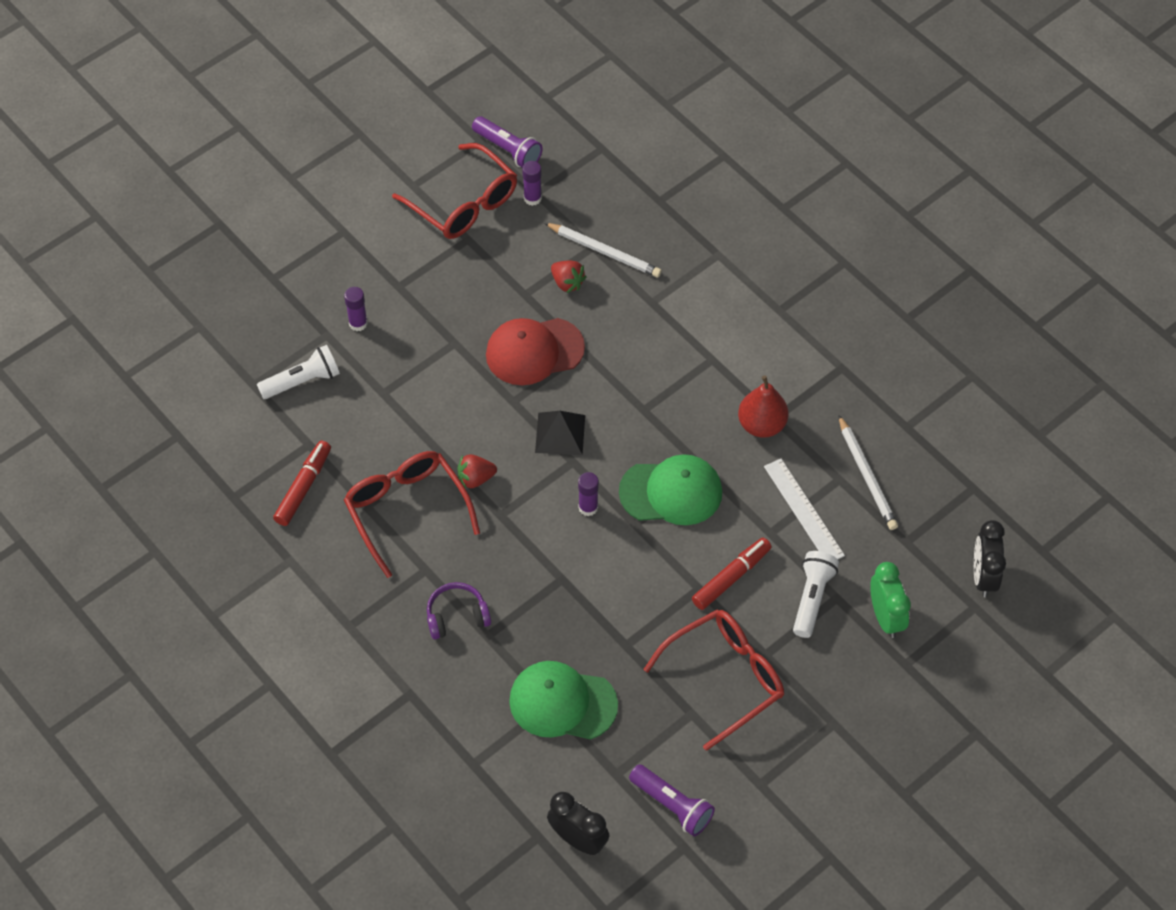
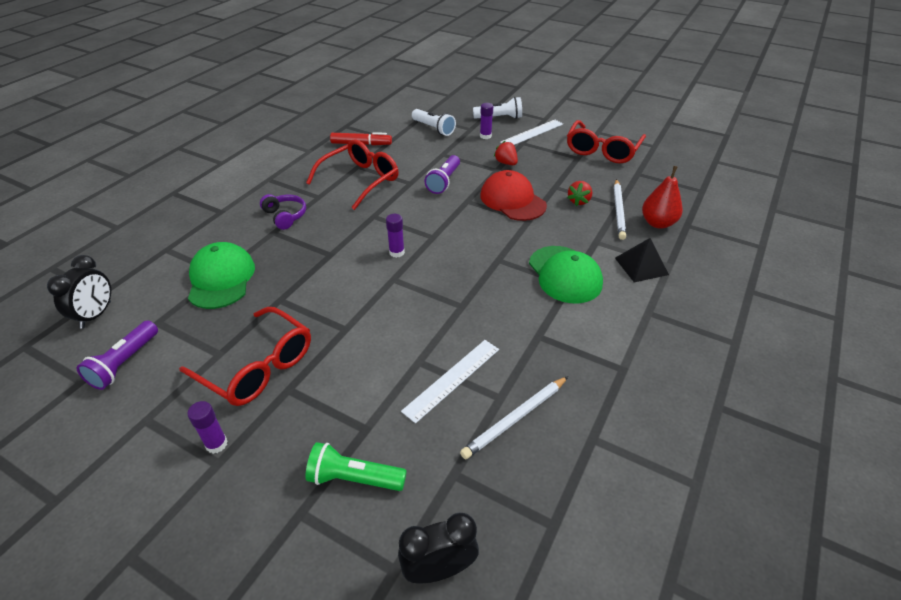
camera: 70 degrees right, 15 degrees down
(378, 263) = (532, 133): none -> white ruler
(476, 478) = (397, 200): red strawberry -> red strawberry (506, 163)
(508, 150) = (658, 156): purple flashlight -> purple flashlight (444, 181)
(532, 198) = (632, 173): purple glue stick -> purple glue stick (216, 444)
(560, 433) = (453, 226): black pyramid -> black pyramid (641, 266)
(671, 492) = (431, 291): green cap -> green cap (565, 274)
(731, 577) = (362, 346): red marker -> none
(762, 425) = (526, 329): red pear -> red pear (658, 223)
(812, 598) = (358, 409): white flashlight -> white flashlight (499, 118)
(885, 617) = (354, 478): green clock -> green flashlight

